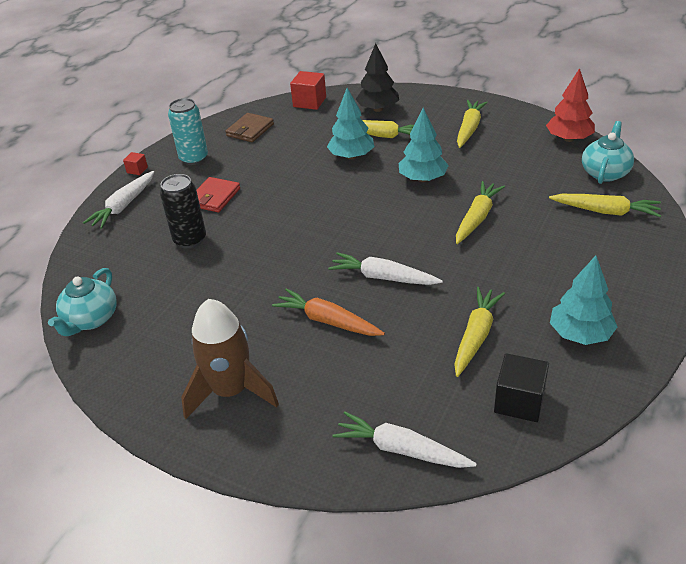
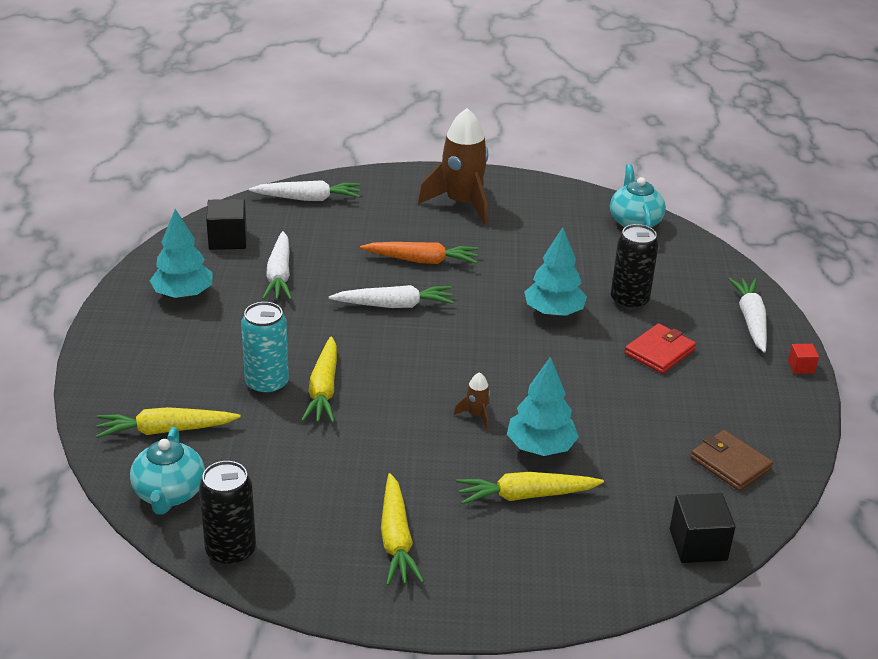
camera: 150 degrees right, 5 degrees down
(194, 158) = (751, 398): turquoise can -> turquoise can (267, 384)
(214, 197) = (659, 352): red wallet -> red wallet turned 45 degrees clockwise
(250, 130) = (730, 463): brown wallet -> brown wallet turned 45 degrees counterclockwise
(309, 102) = (698, 545): red cube -> black cube
(378, 109) = (570, 553): black tree -> none
(378, 181) = (476, 415): none -> brown rocket
(422, 179) = (419, 431): turquoise tree -> turquoise tree (554, 312)
(476, 336) = (279, 275): yellow carrot -> white carrot
(569, 139) = (231, 551): red tree -> black can

